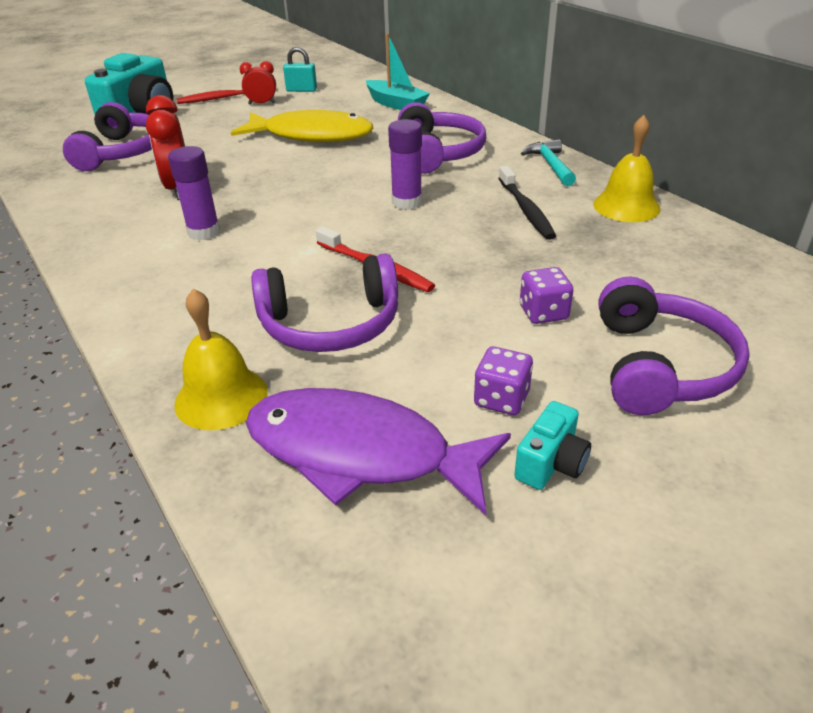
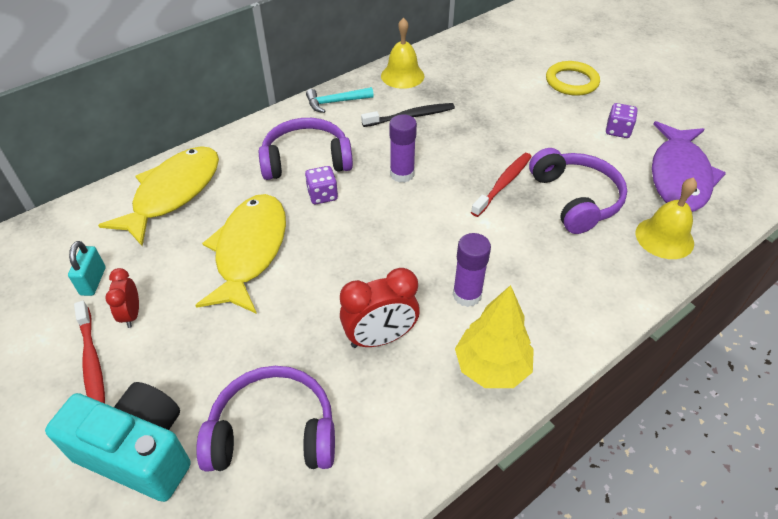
camera: 95 degrees left, 10 degrees up
(108, 240) = (492, 367): none -> yellow tree
(396, 104) = (173, 193): turquoise boat -> yellow fish
(543, 313) = (537, 114): purple dice -> purple dice (322, 195)
(551, 464) = (655, 117): turquoise camera -> none
(660, 366) = (571, 81): purple headphones -> yellow ring

